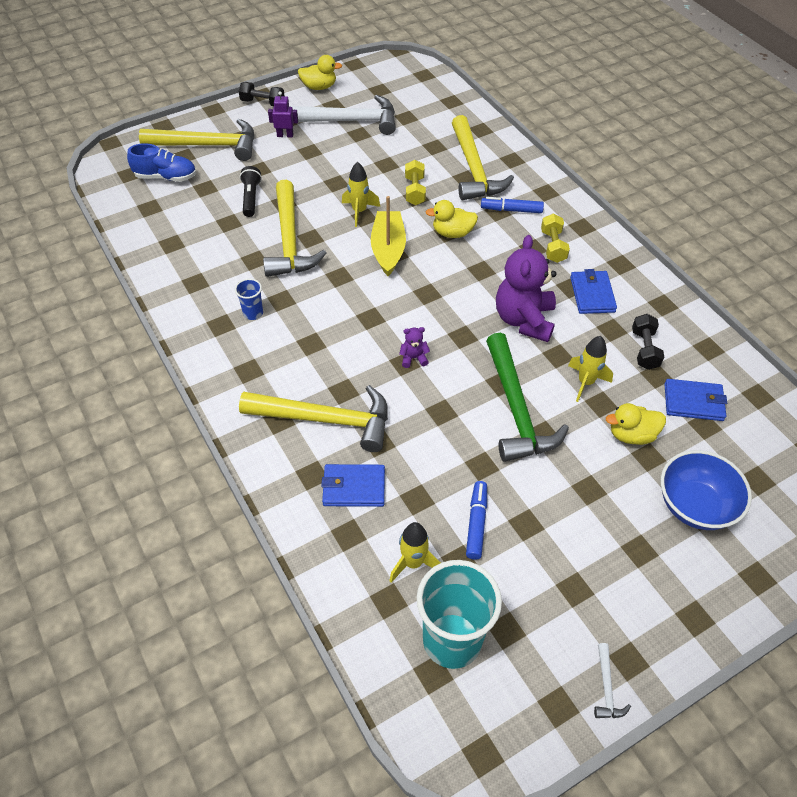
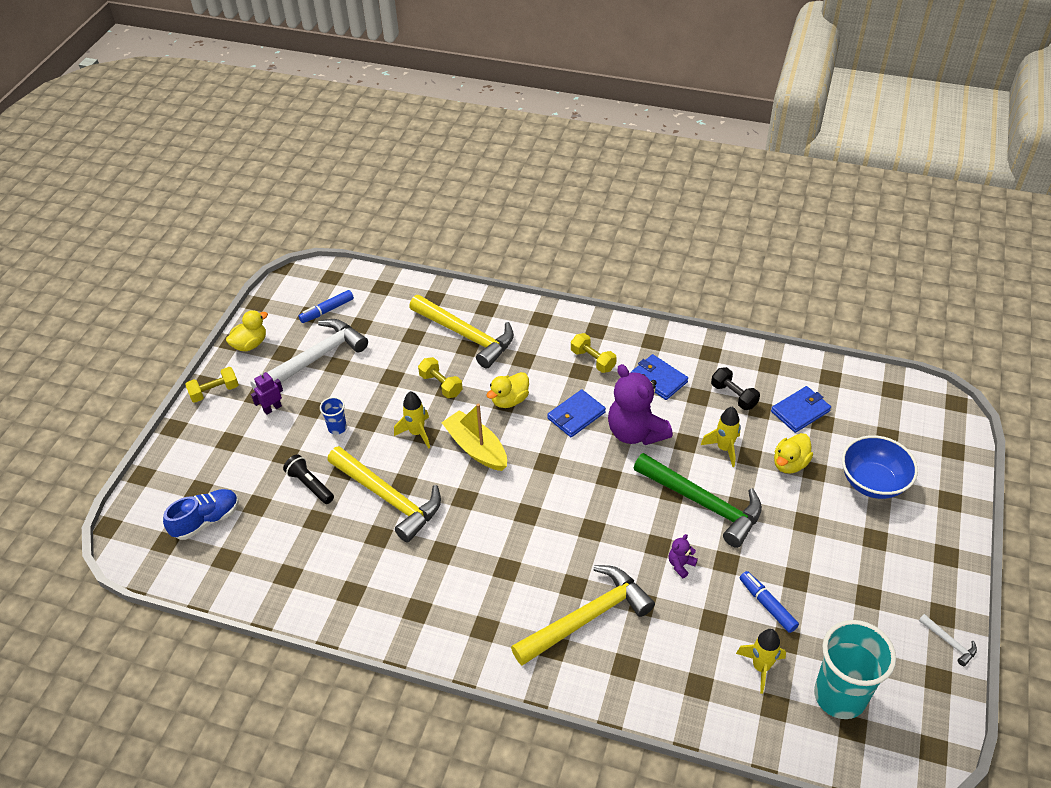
camera: 40 degrees left, 5 degrees down
(207, 145) = (210, 465): yellow hammer -> none
(253, 313) = (432, 580): blue cup -> blue cup (337, 428)
(262, 103) = (214, 392): black dumbbell -> yellow dumbbell
(354, 487) = (664, 650): blue wallet -> blue wallet (576, 415)
(413, 358) = (594, 520): purple teddy bear -> purple teddy bear (681, 565)
(511, 210) = (532, 351): blue marker -> blue marker (327, 310)

